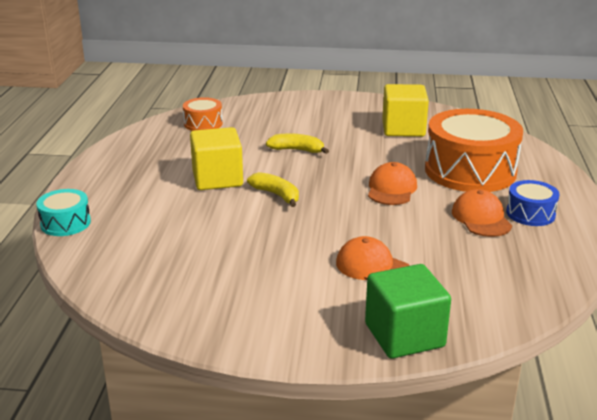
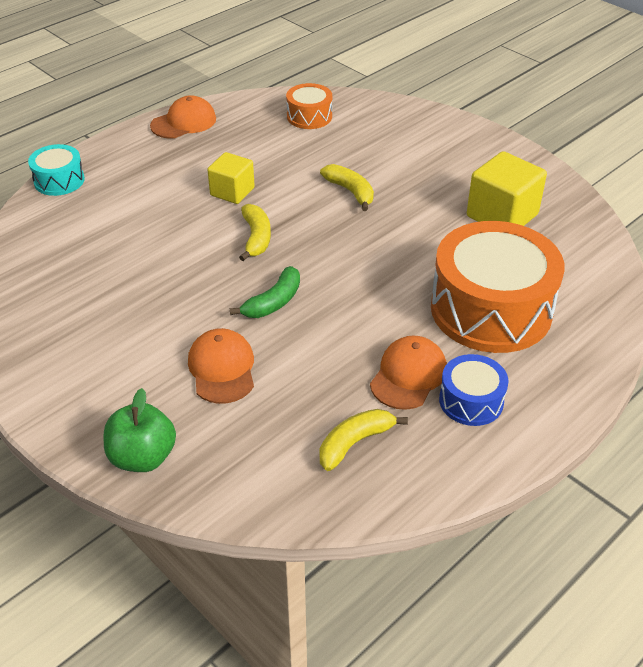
camera: 40 degrees right, 15 degrees up
(217, 179) = (232, 192): yellow cube -> yellow cube, size x0.65
(345, 221) = (274, 302): none -> green banana
(391, 189) = (372, 288): orange cap -> orange cap (184, 122)
(404, 335) = (143, 457): green cube -> green apple
(508, 261) = (354, 443): none -> yellow banana

